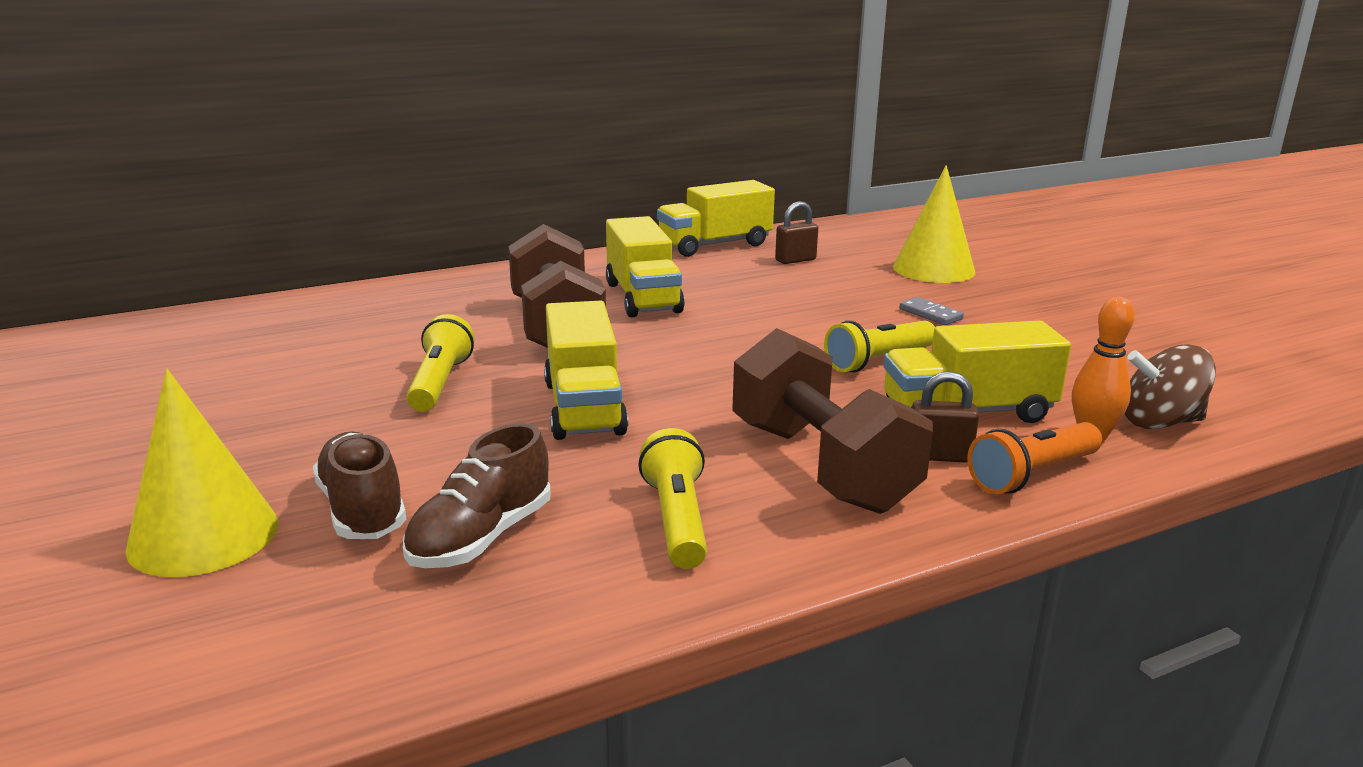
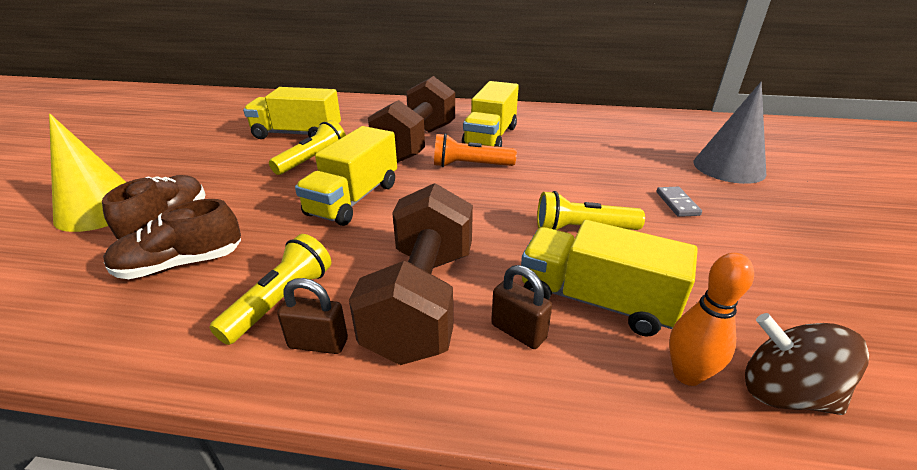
camera: 35 degrees right, 10 degrees up
(715, 245) = (584, 113): yellow truck -> yellow truck (297, 134)
(795, 260) = (625, 135): brown padlock -> brown padlock (318, 343)
(933, 269) = (728, 167): yellow cone -> grey cone
(1032, 475) = (574, 389): orange flashlight -> orange flashlight (470, 165)

